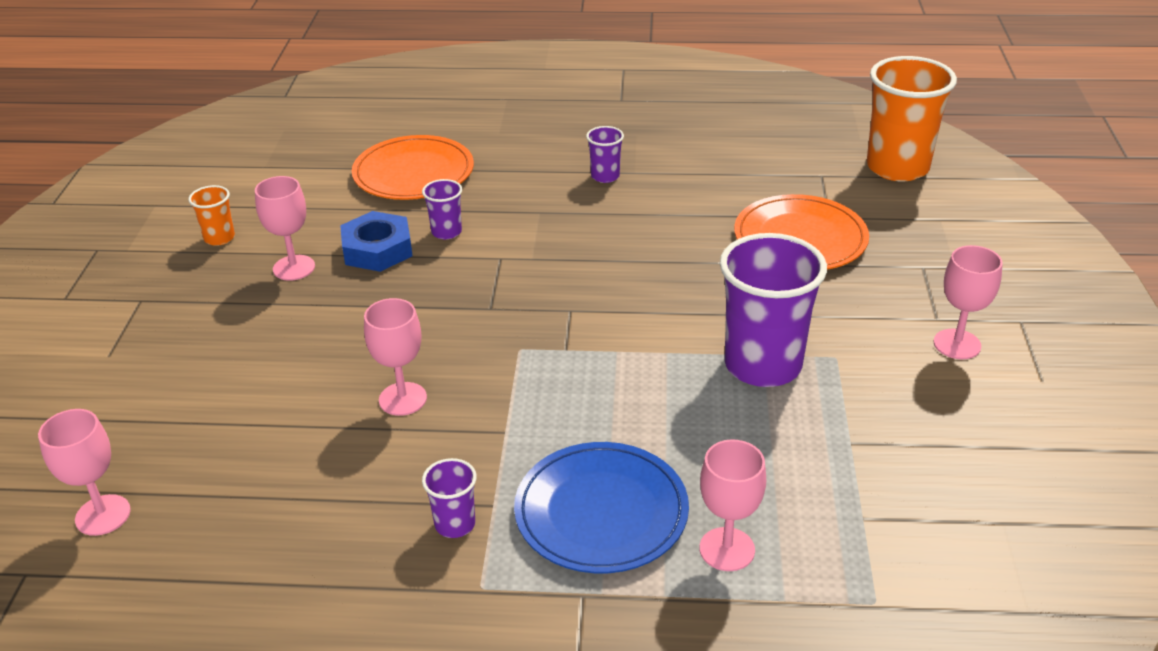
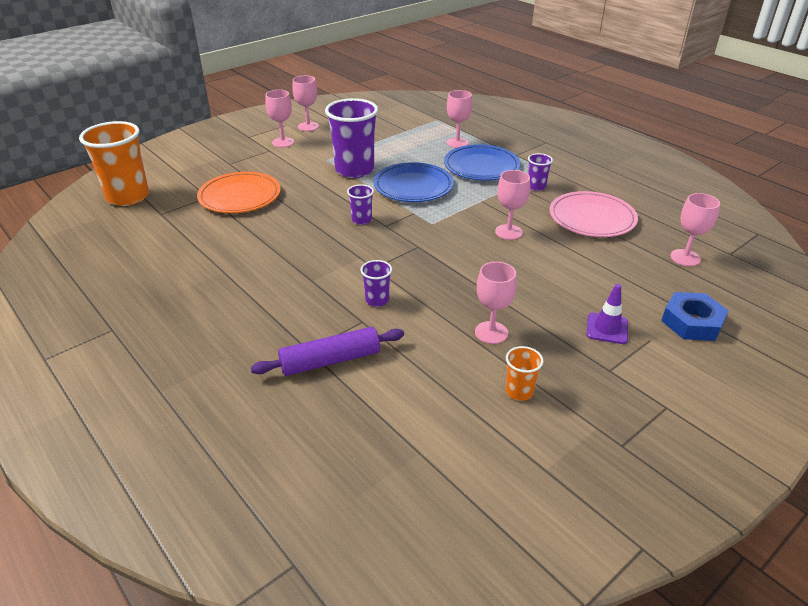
camera: 135 degrees left, 0 degrees up
(167, 340) = (607, 328): none -> purple traffic cone
(301, 509) = (592, 218): none -> pink plate
(377, 249) = (429, 314): blue nut -> blue nut (692, 322)
(413, 173) = (330, 360): orange plate -> purple rolling pin
(605, 176) = (241, 279): purple cup -> purple cup (361, 220)
(637, 392) = (413, 186): none -> blue plate
(1008, 402) = (308, 126): none -> pink goblet

